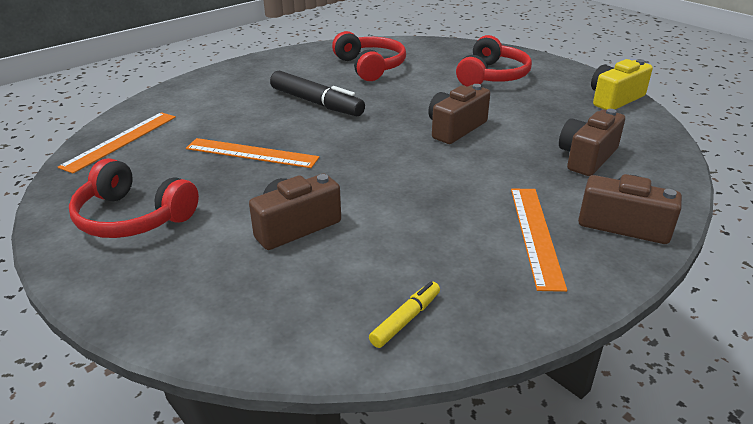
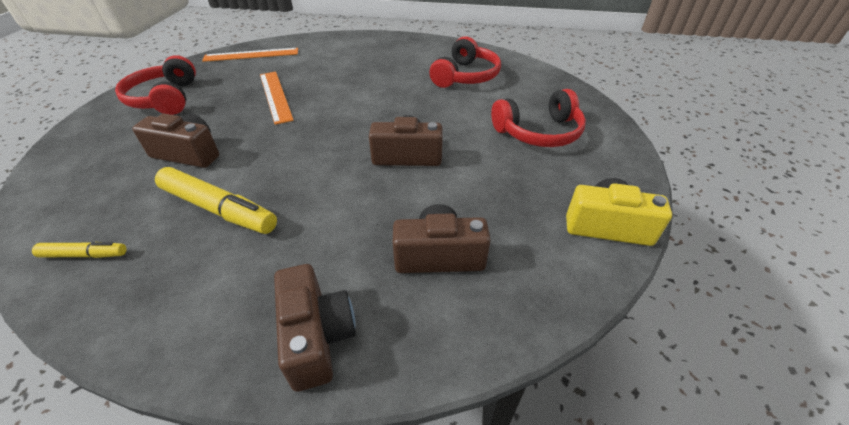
camera: 50 degrees right, 10 degrees up
(316, 103) = (375, 84): black marker -> none
(421, 230) = (219, 209): none -> yellow marker
(536, 235) = (252, 278): orange ruler -> none

